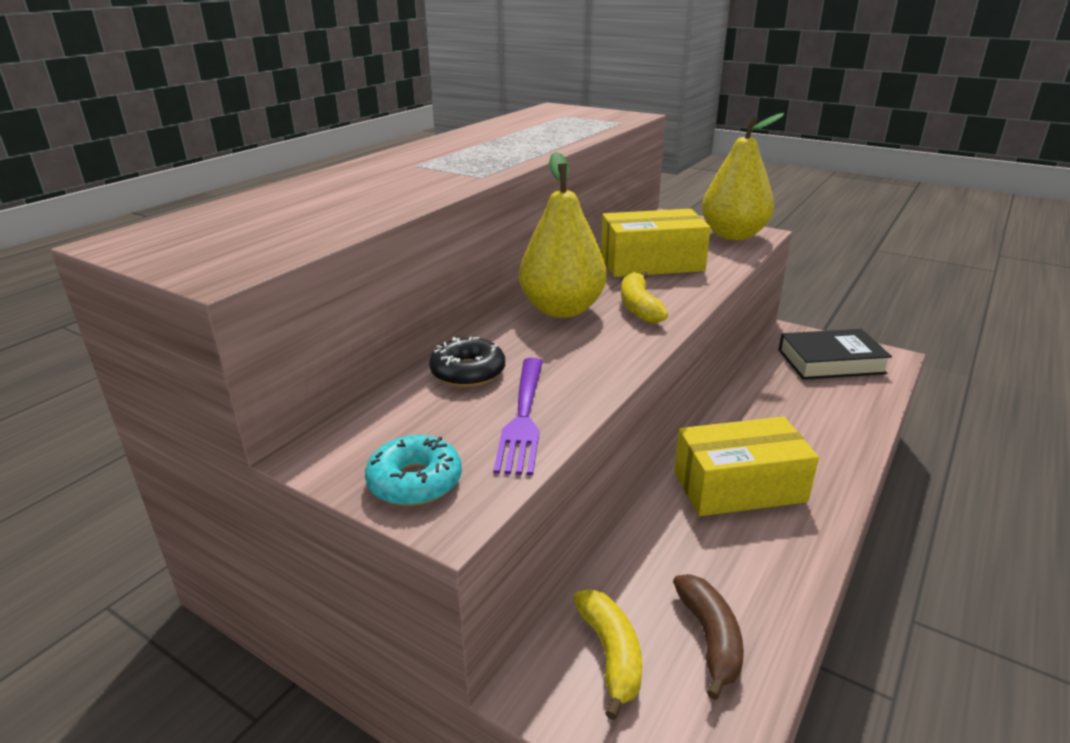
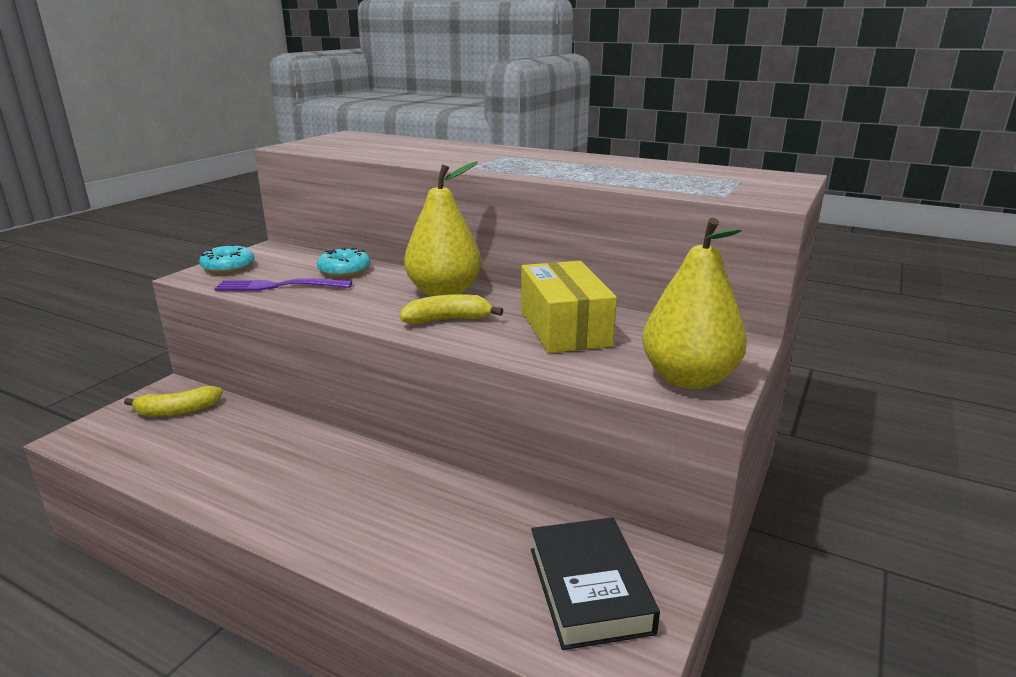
camera: 85 degrees right, 5 degrees down
(468, 372) = (344, 270): black donut -> turquoise donut
(710, 639) = (166, 446): brown banana -> none
(739, 487) = (322, 475): yellow box -> none

